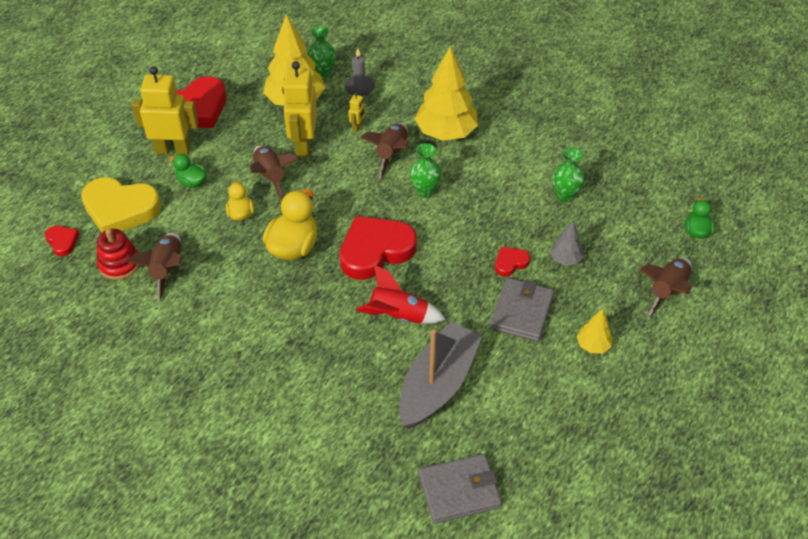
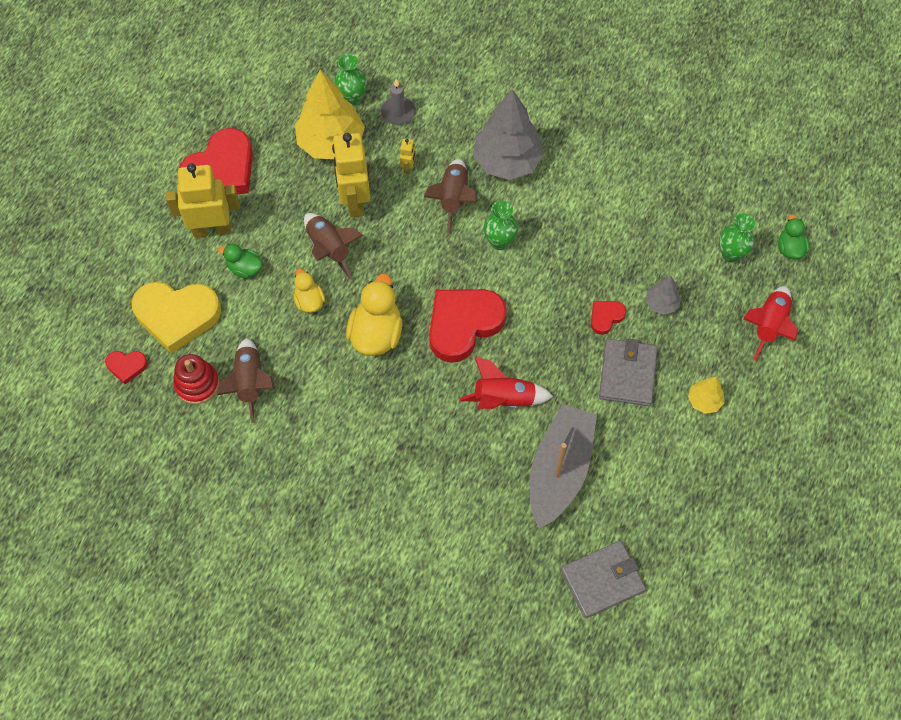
camera: 10 degrees left, 15 degrees up
(62, 242) = (127, 366): red heart -> red heart turned 135 degrees clockwise
(446, 133) = (507, 161): yellow tree -> grey tree
(565, 195) = (648, 224): green vase -> green vase (731, 254)
(667, 291) = (769, 325): brown rocket -> red rocket

